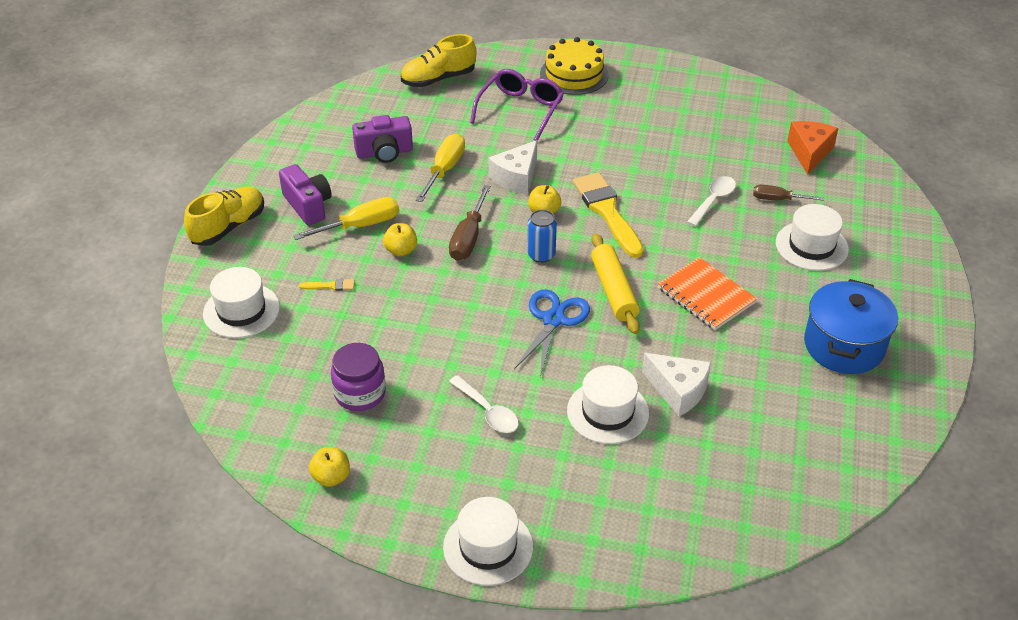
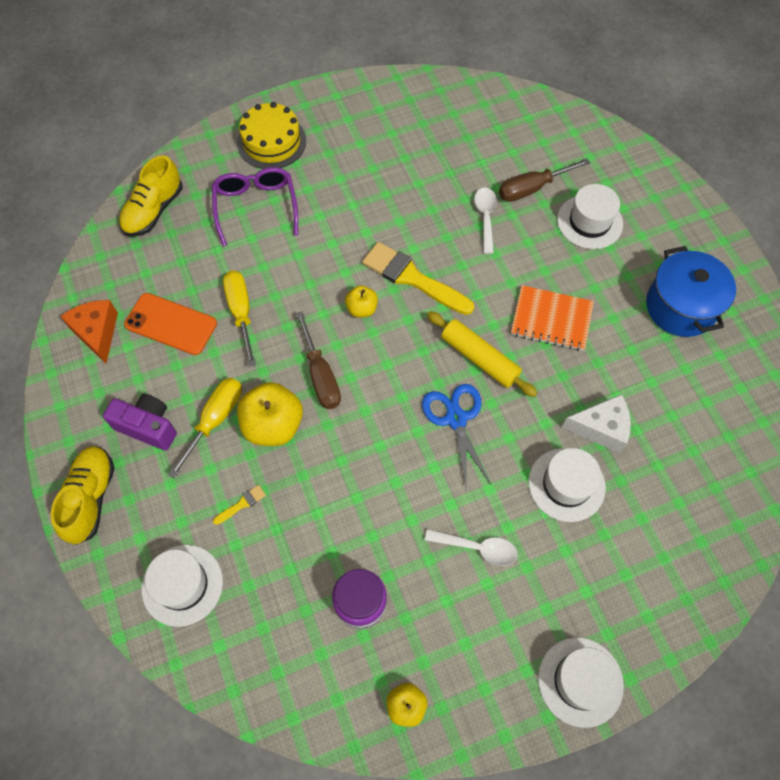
camera: 35 degrees left, 20 degrees up
(384, 152) = (171, 324): purple camera -> orange phone
(401, 250) = (273, 425): yellow apple -> yellow apple, size x1.82
(516, 177) = (310, 285): white cheese -> none
(541, 255) = (394, 357): blue can -> none
(778, 199) = (532, 188): brown screwdriver -> brown screwdriver, size x1.53
(809, 153) = (520, 126): orange cheese -> orange cheese (97, 333)

